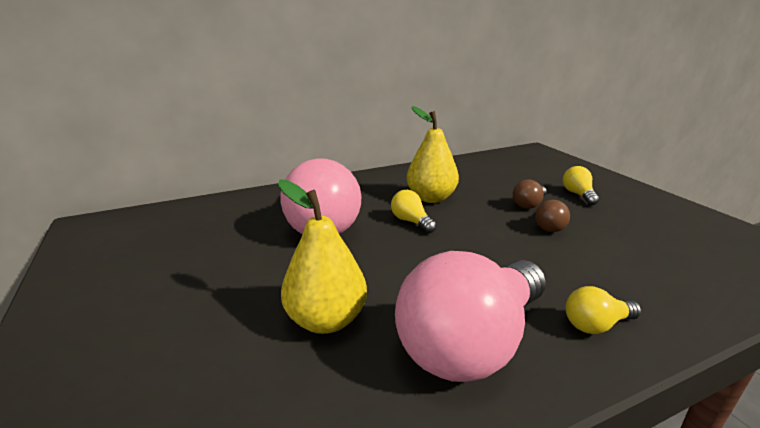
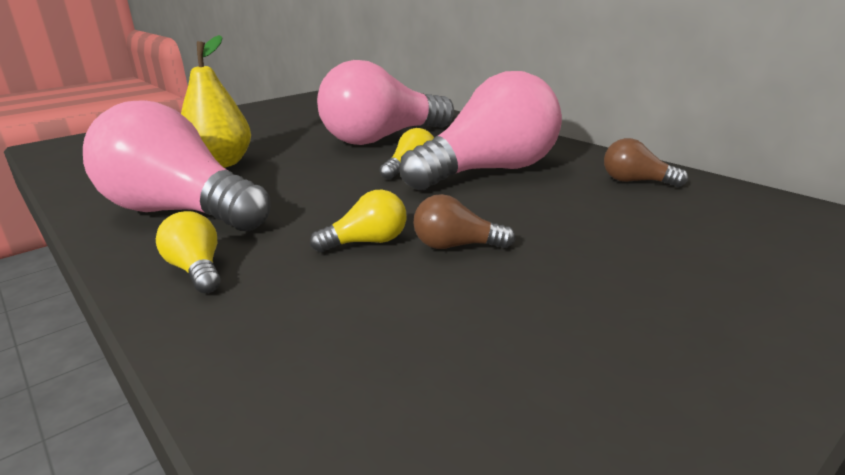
camera: 75 degrees right, 0 degrees up
(431, 198) = (490, 171): yellow pear -> pink light bulb
(529, 204) = (530, 230): brown light bulb -> brown light bulb (636, 181)
(578, 194) = (632, 274): yellow light bulb -> yellow light bulb (367, 242)

